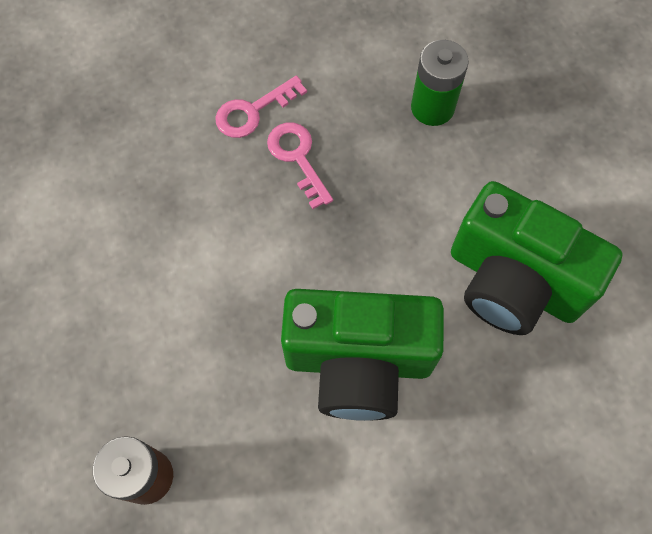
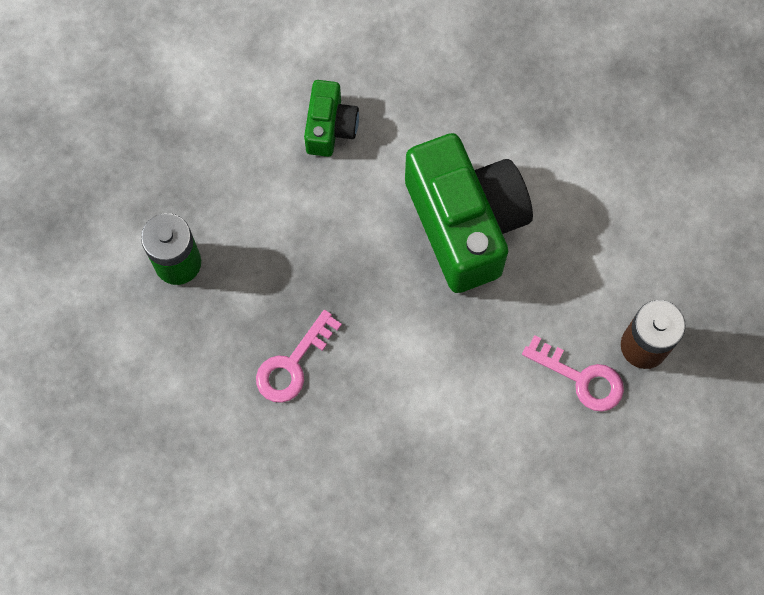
camera: 115 degrees left, 5 degrees up
(253, 111) = (259, 432): pink key -> pink key (581, 378)
(513, 281) = (330, 127): green camera -> green camera, size x0.50

